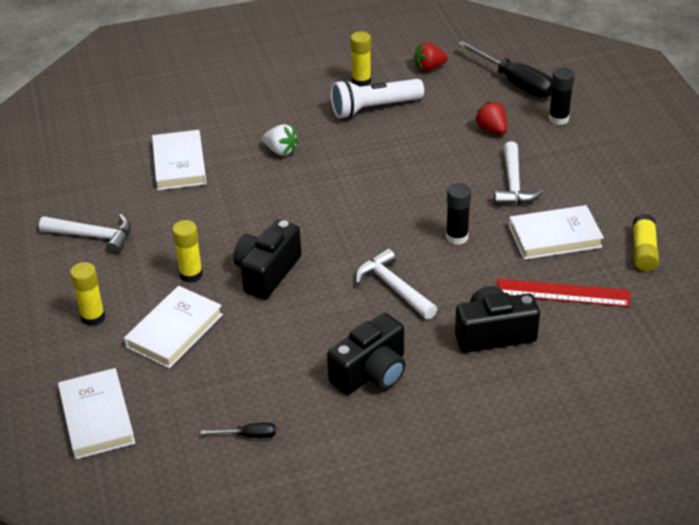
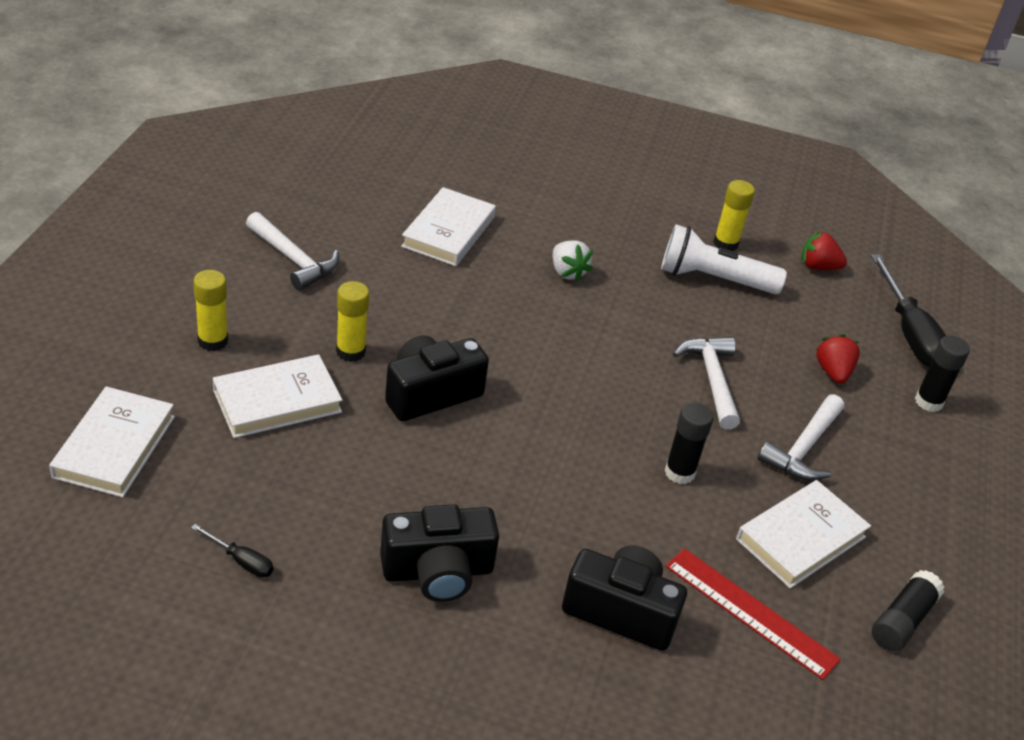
camera: 25 degrees right, 0 degrees up
(393, 287) = (553, 488): white hammer -> white hammer (712, 379)
(554, 236) = (801, 538): white book -> white book turned 60 degrees counterclockwise
(643, 251) = (902, 621): yellow glue stick -> black glue stick

